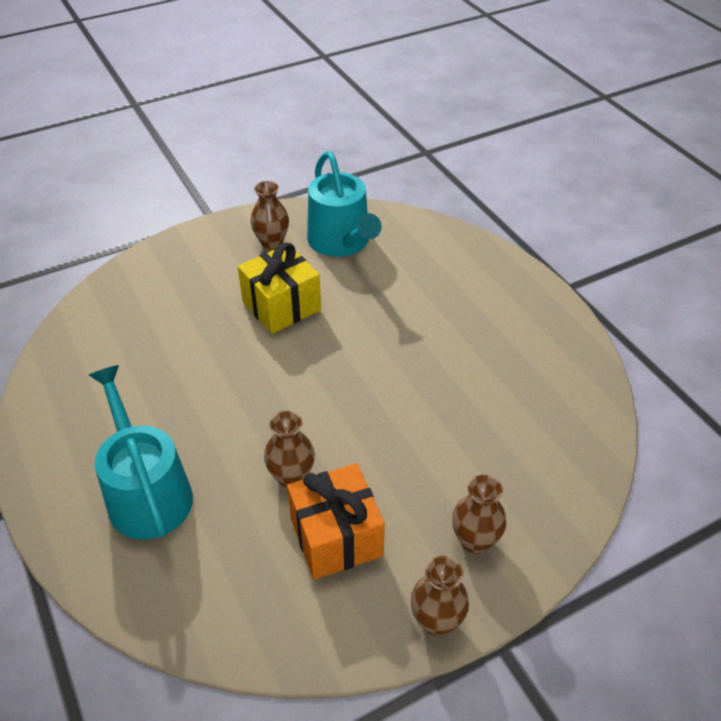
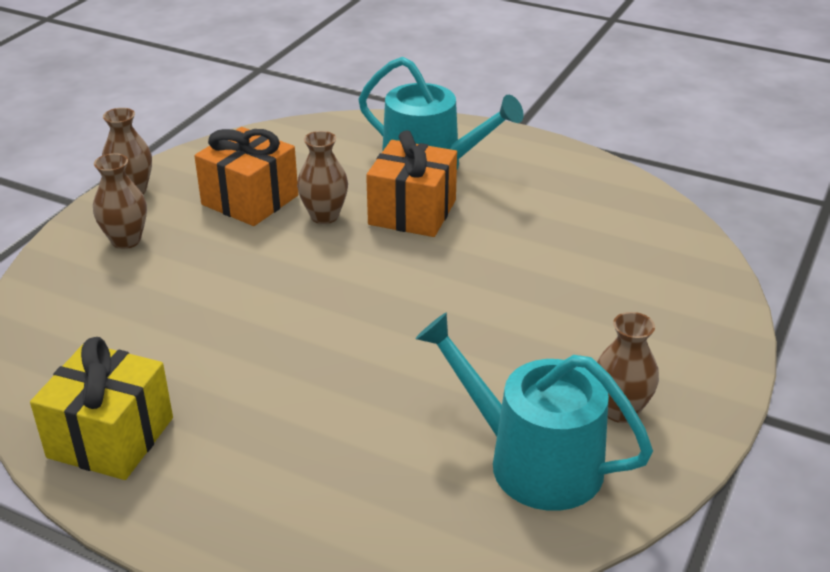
camera: 145 degrees right, 10 degrees down
(222, 442) = (412, 212): none -> orange gift
(281, 306) = (504, 340): yellow gift -> yellow gift (110, 437)

